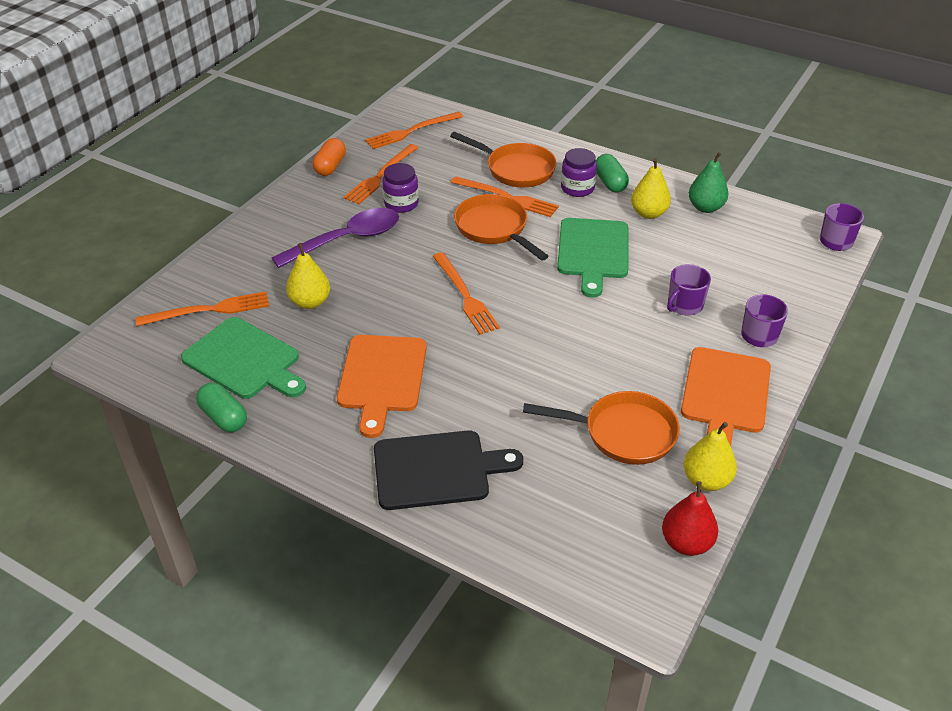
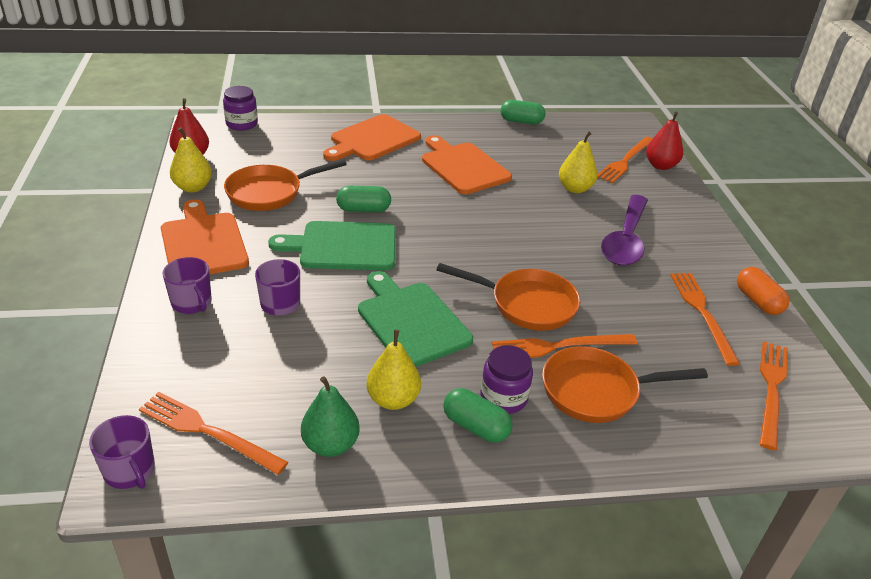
camera: 140 degrees right, 5 degrees down
(186, 290) = (660, 166): none -> red pear
(244, 360) = (557, 146): green cutting board -> green cutting board (343, 246)
(401, 203) = (639, 292): purple jar -> purple jar (242, 124)
(437, 470) = (372, 139): black cutting board -> orange cutting board
(465, 295) = (476, 235): orange fork -> orange fork (207, 432)
(541, 367) = (363, 209): none -> green capsule

